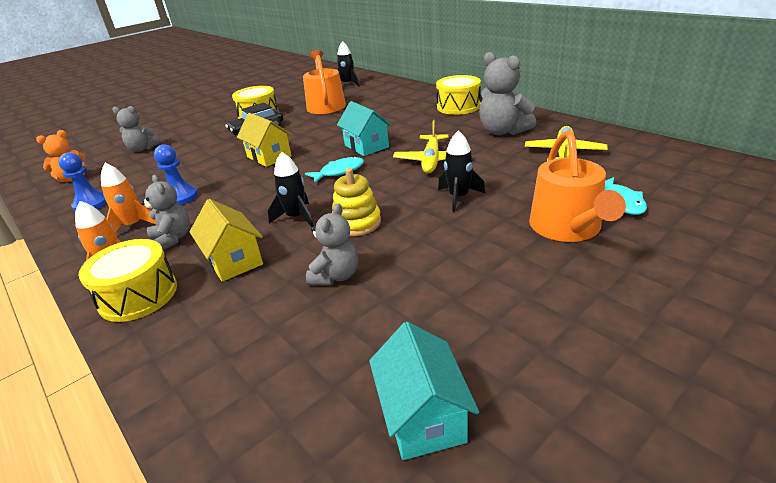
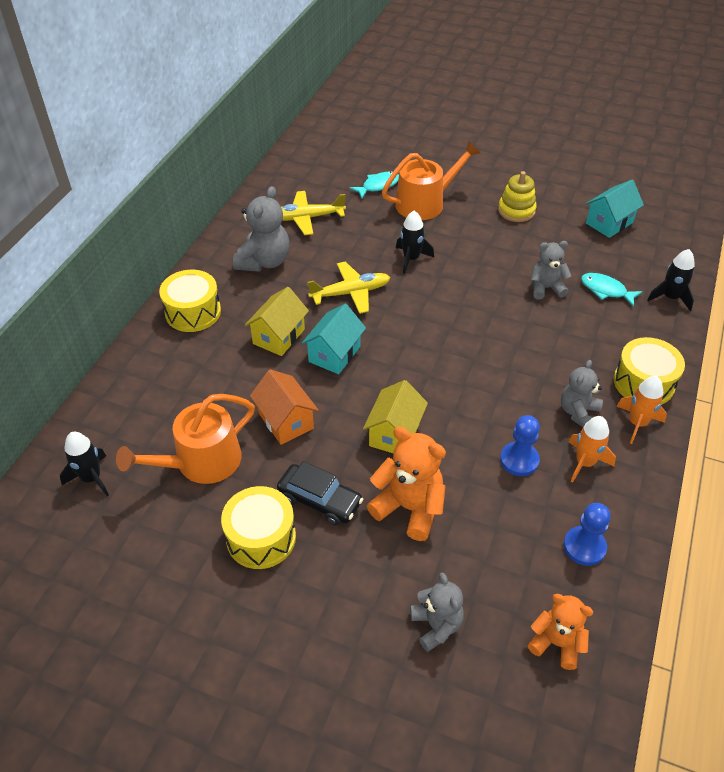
camera: 120 degrees left, 15 degrees up
(212, 153) = (409, 508): none -> orange teddy bear
(234, 260) = (571, 351): yellow house -> yellow house (279, 336)
(296, 217) = (495, 343): black rocket -> black rocket (670, 297)
(325, 126) = (286, 421): none -> orange house
(339, 172) = (402, 351): turquoise fish -> turquoise fish (606, 290)
(356, 223) = (480, 303): yellow stacking toy -> yellow stacking toy (516, 211)

